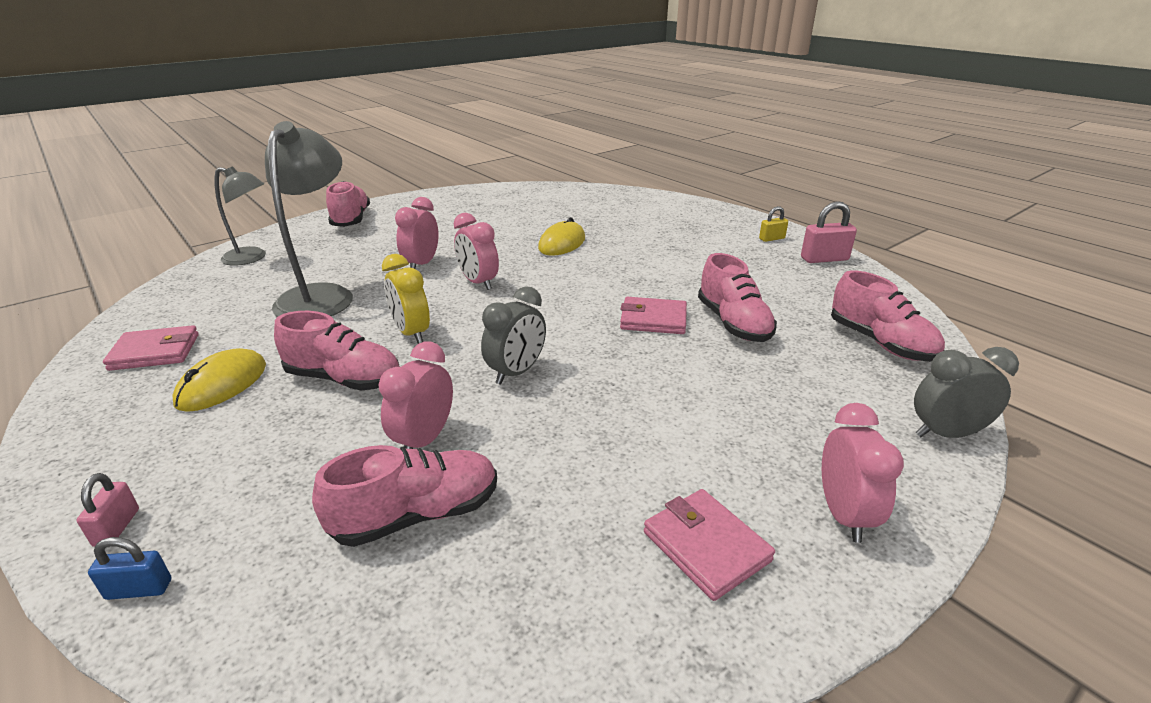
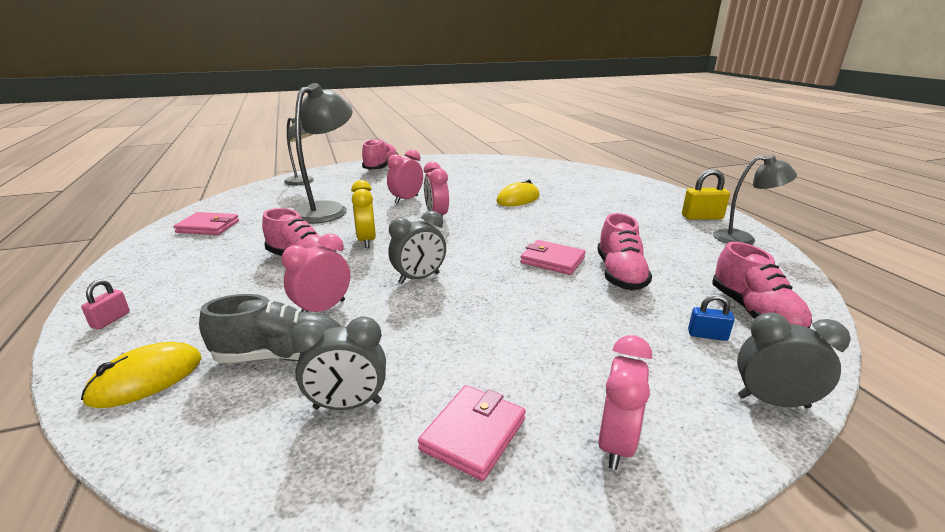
camera: 20 degrees right, 5 degrees down
(139, 589) = (93, 358): blue padlock -> blue padlock (707, 335)
(222, 384) = (229, 251): yellow mouse -> yellow mouse (146, 379)
(417, 515) = (281, 356): pink shoe -> grey shoe
(547, 553) = (347, 405): none -> grey clock
(706, 546) = (473, 434): pink wallet -> pink wallet turned 45 degrees clockwise
(771, 238) = (702, 217): yellow padlock -> yellow padlock, size x1.65
(824, 259) = (743, 239): pink padlock -> grey lamp

